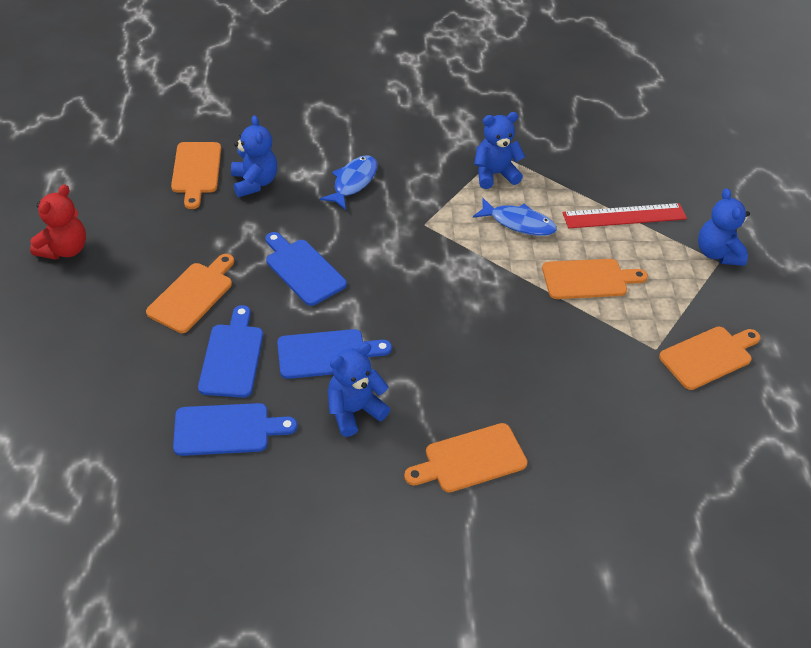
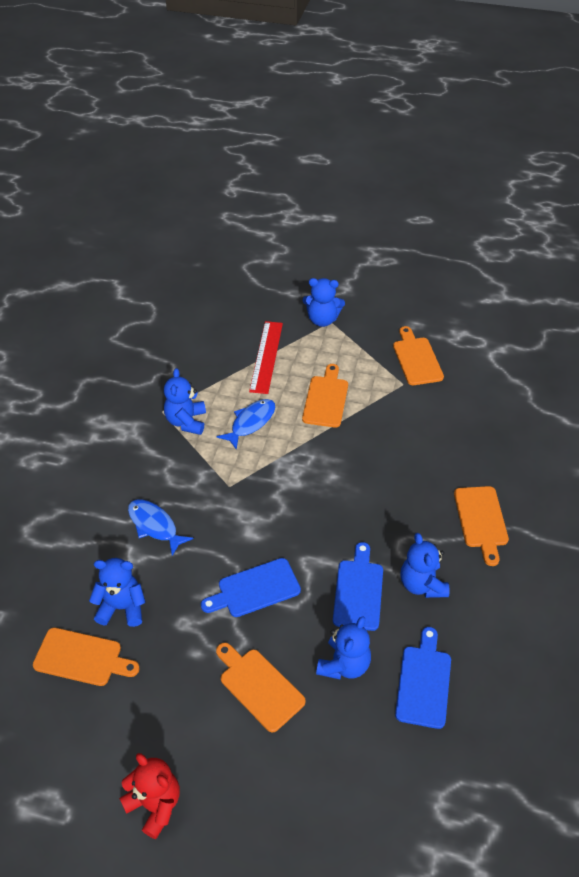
camera: 70 degrees left, 0 degrees up
(232, 356) = (344, 665): blue cutting board -> blue teddy bear

